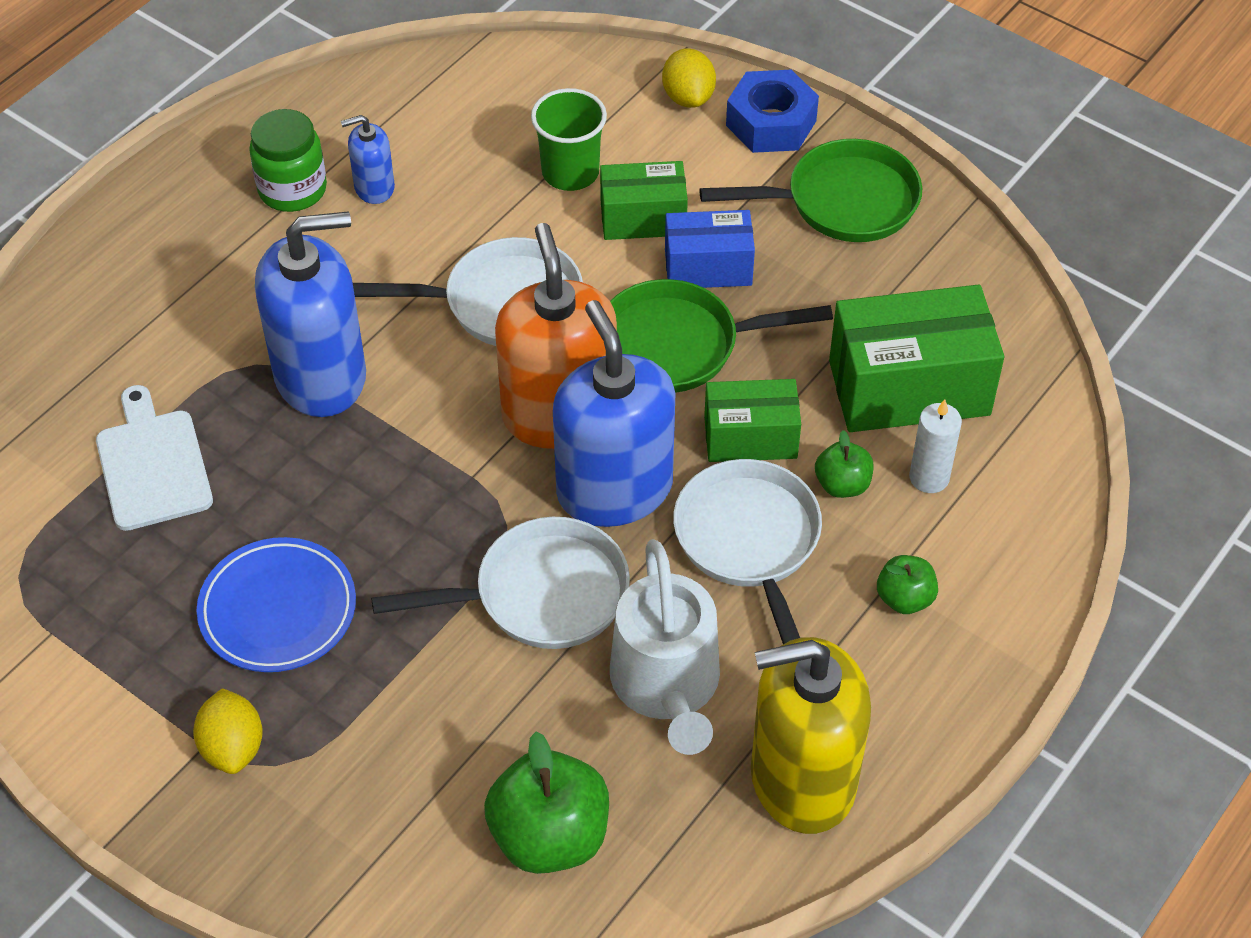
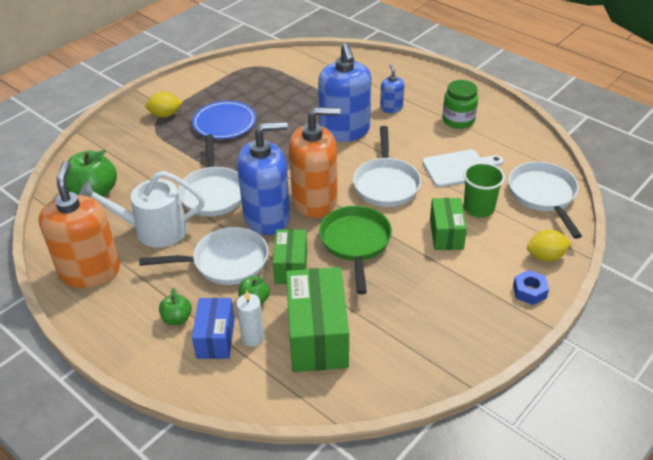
camera: 95 degrees right, 10 degrees down
(153, 464) = (302, 91): white cutting board -> white cutting board (459, 168)
(374, 187) = (462, 143): blue soap dispenser -> blue soap dispenser (391, 108)
(532, 86) = (543, 196): none -> white pan
(708, 267) = (410, 257): blue box -> blue box (215, 338)
(771, 123) = (529, 291): blue nut -> blue nut, size x0.63
(802, 779) = (90, 271): yellow soap dispenser -> orange soap dispenser
(842, 202) = (465, 319): green pan -> none

